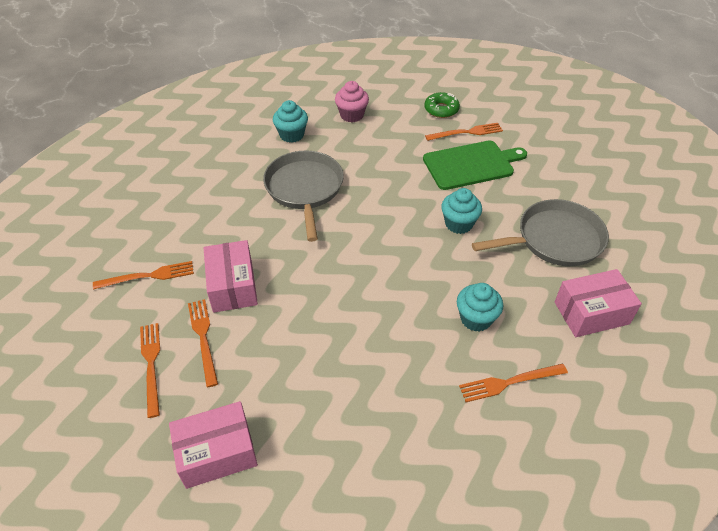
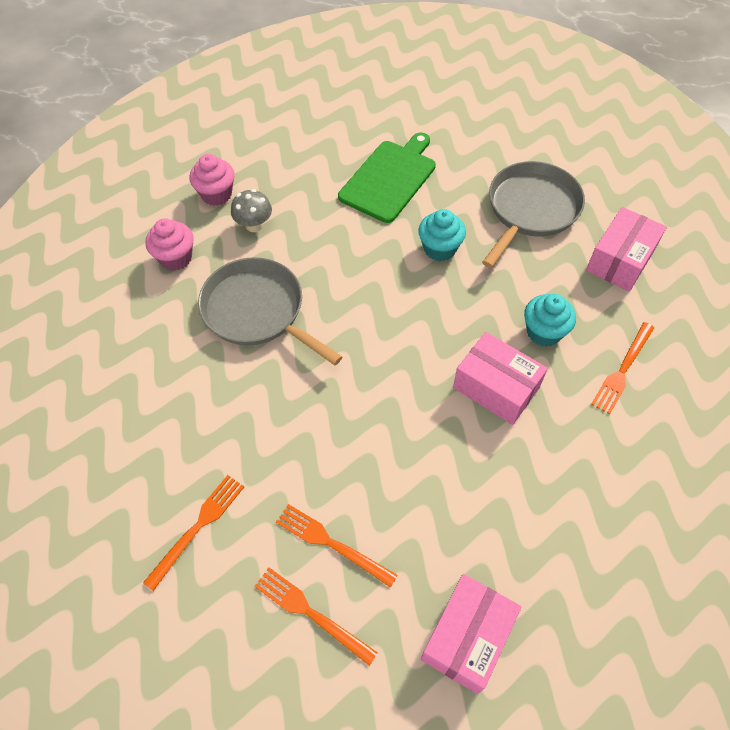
camera: 40 degrees left, 10 degrees up
(232, 286) = (300, 468): pink box -> pink box (496, 387)
(292, 135) = (176, 258): turquoise cupcake -> pink cupcake
(355, 143) = (254, 225): none -> grey mushroom
(441, 109) = (301, 134): green donut -> none
(466, 132) = (351, 146): orange fork -> none

